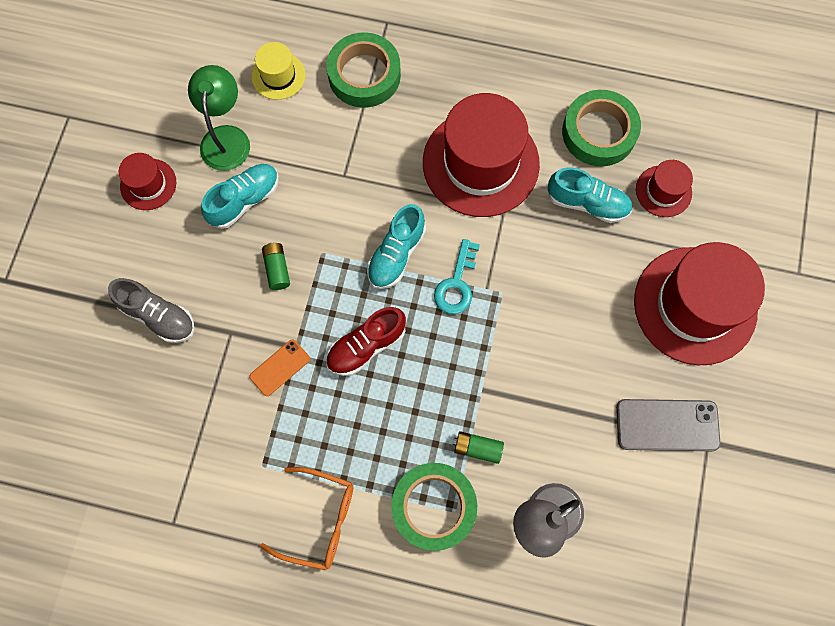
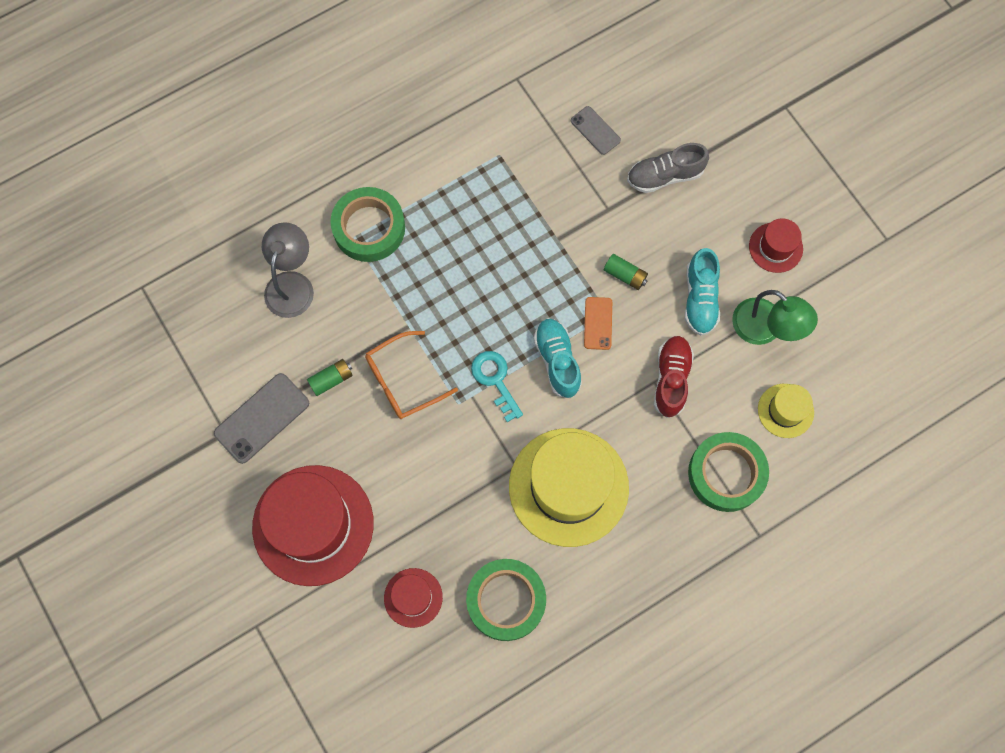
camera: 135 degrees right, 0 degrees up
(165, 408) = (595, 130): none -> grey phone
(280, 367) = (552, 218): orange phone -> orange phone (598, 323)
(318, 520) = (432, 157): orange glasses -> orange glasses (403, 380)
(366, 346) = (512, 282): red shoe -> red shoe (671, 379)
(477, 448) = (375, 287): green battery -> green battery (331, 380)
(480, 163) = (568, 487): red hat -> yellow hat
(587, 203) = (461, 531): turquoise shoe -> none

